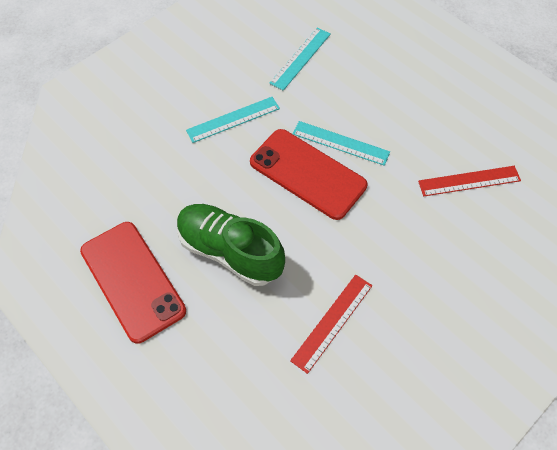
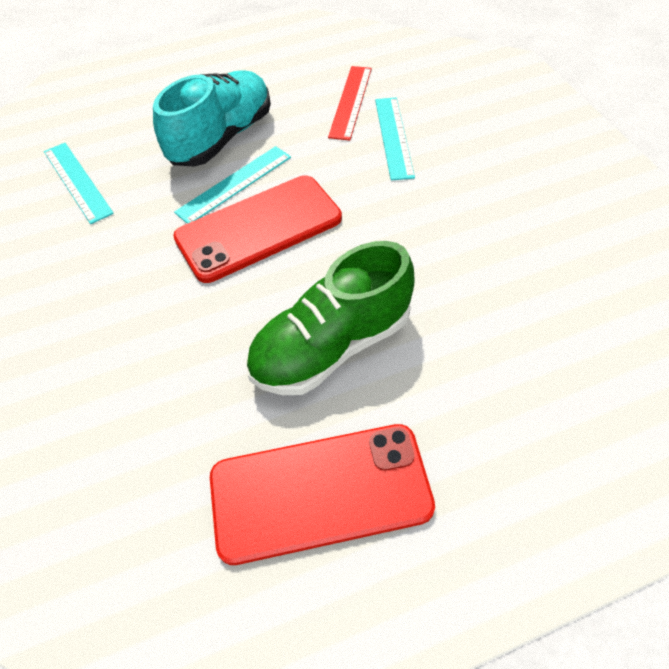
camera: 65 degrees left, 5 degrees down
(233, 119) = (118, 280): turquoise ruler -> turquoise ruler (393, 137)
(332, 322) = (478, 268): red ruler -> none
(382, 116) = (222, 138): none -> turquoise shoe

